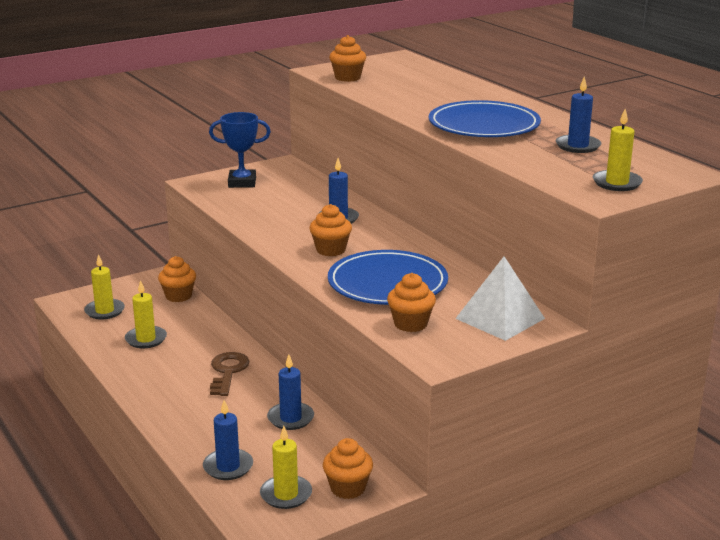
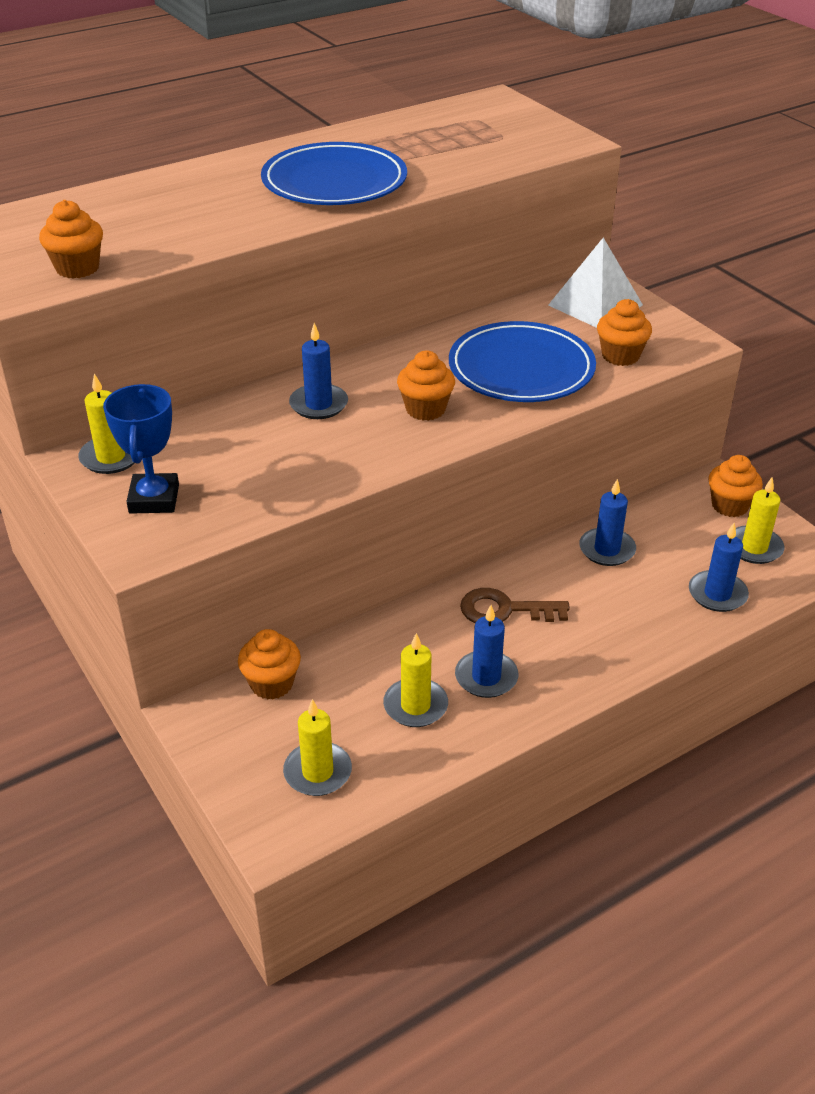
camera: 90 degrees left, 15 degrees up
(578, 146) = (413, 138): blue candle -> blue candle (486, 677)
(617, 183) = (528, 130): yellow candle -> yellow candle (111, 457)

